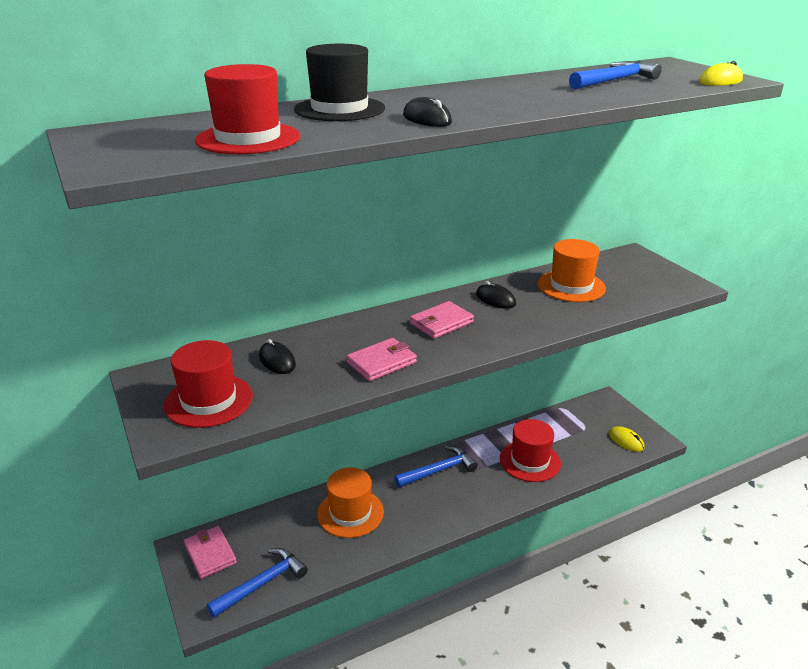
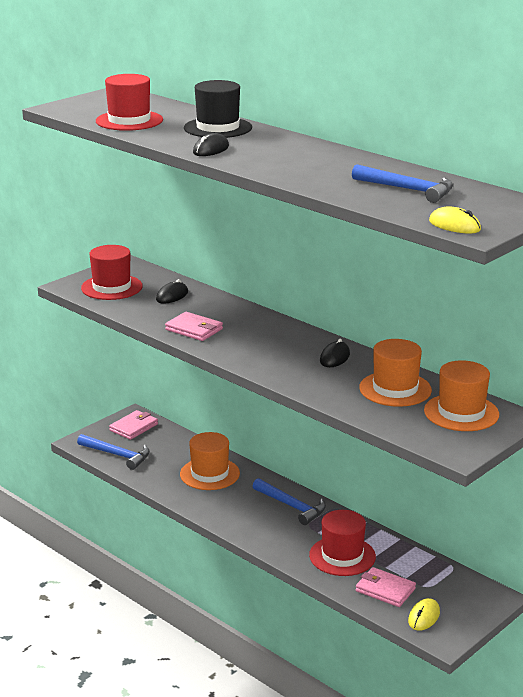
camera: 70 degrees right, 5 degrees down
(441, 323) = (272, 341): pink wallet -> pink wallet (385, 590)
(622, 270) = (461, 412): none -> orange hat

